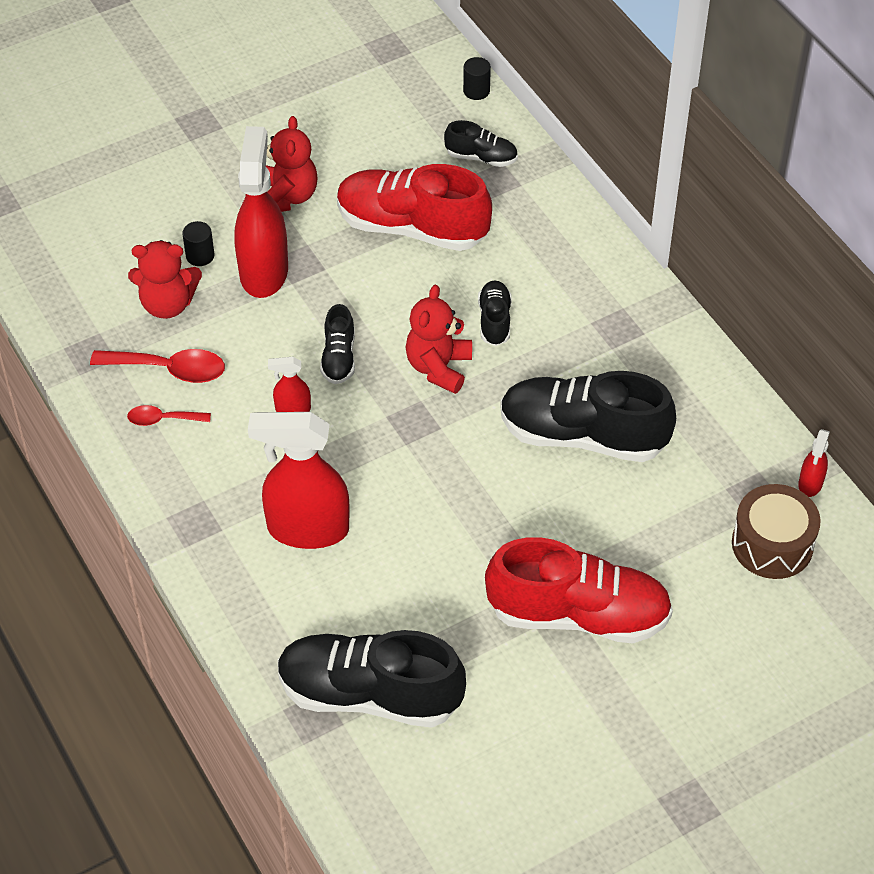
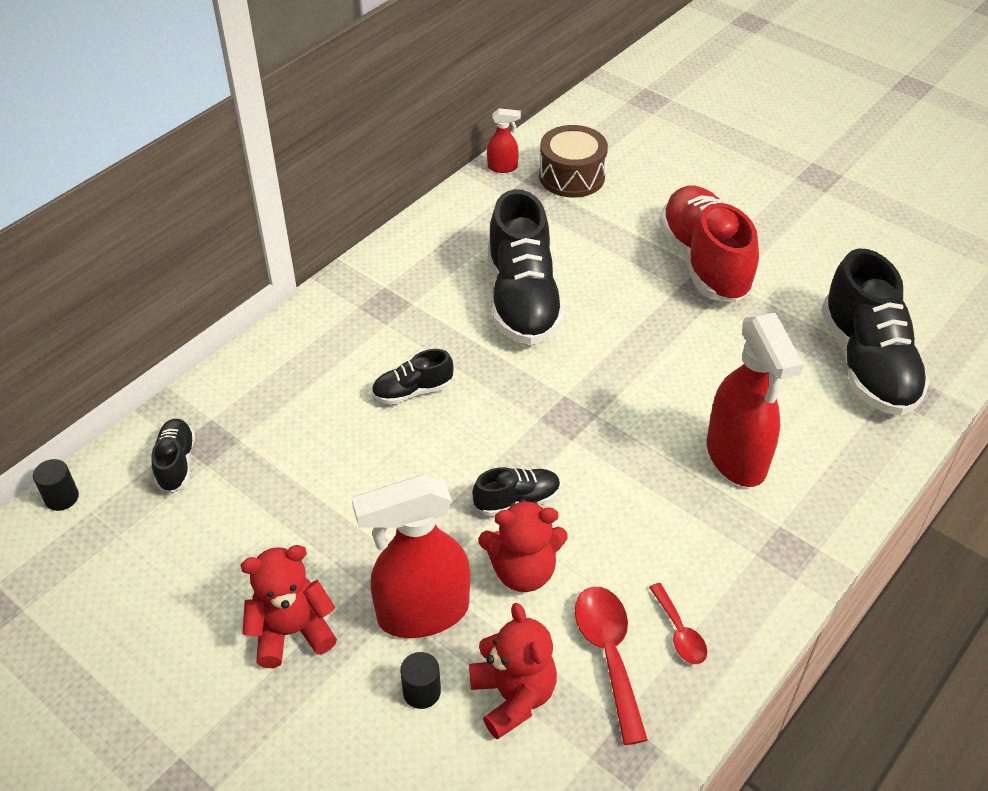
camera: 110 degrees left, 5 degrees down
(292, 409) = (603, 518): red spray bottle -> none
(412, 227) = (305, 493): red shoe -> none
(438, 367) = (492, 417): red teddy bear -> red teddy bear (523, 570)

